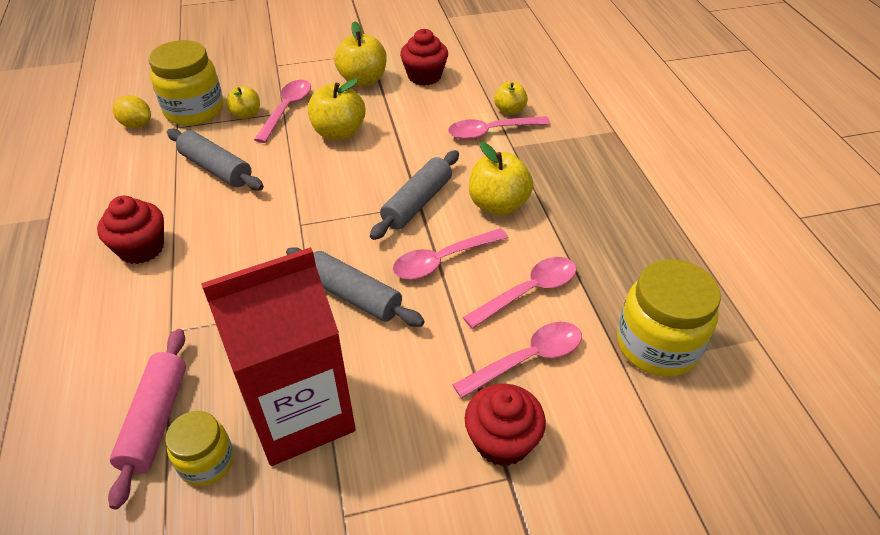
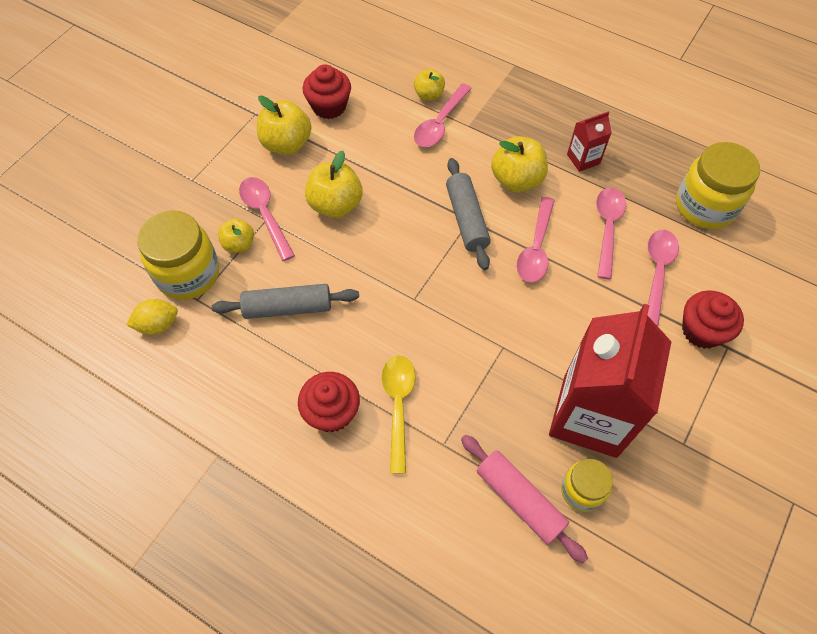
camera: 45 degrees left, 15 degrees up
(183, 281) = (398, 406): none -> yellow spoon
(353, 296) = (518, 318): grey rolling pin -> none
(581, 229) = (583, 159): none -> red carton

